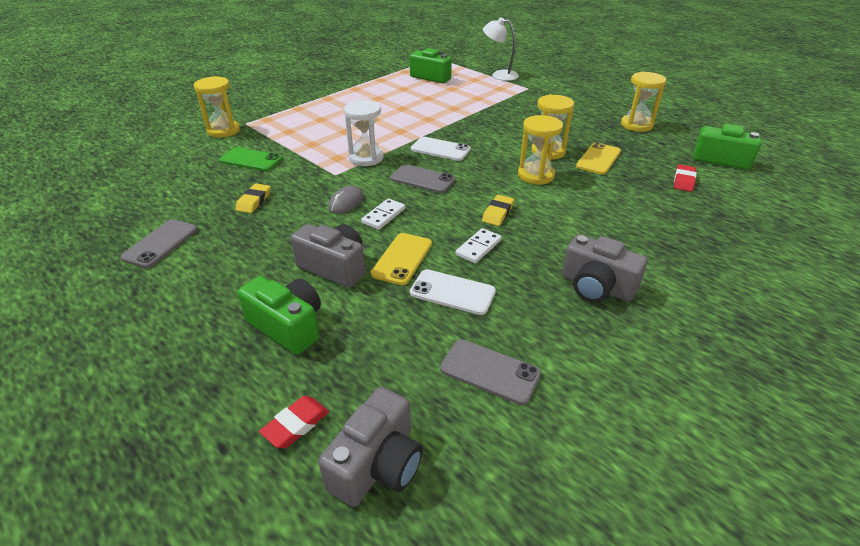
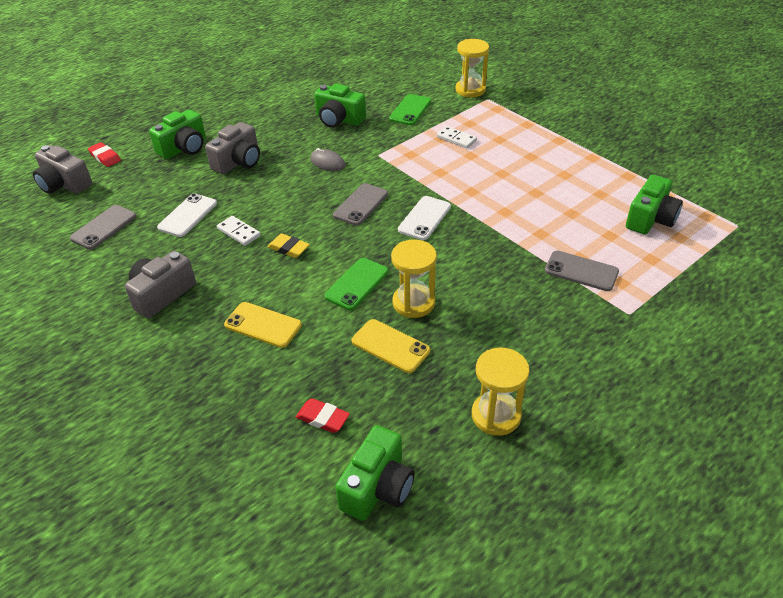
camera: 95 degrees right, 5 degrees up
(161, 243) = (290, 91): grey phone -> grey phone (581, 271)
(254, 201) = (339, 119): yellow eraser -> green camera
(366, 158) = (408, 170): white hourglass -> none
(383, 216) = (301, 182): white domino -> white domino (456, 139)
(402, 259) = (237, 192): yellow phone -> yellow phone (263, 325)
(499, 75) = (678, 287): white lamp -> none
(536, 175) = (357, 284): yellow hourglass -> green phone

